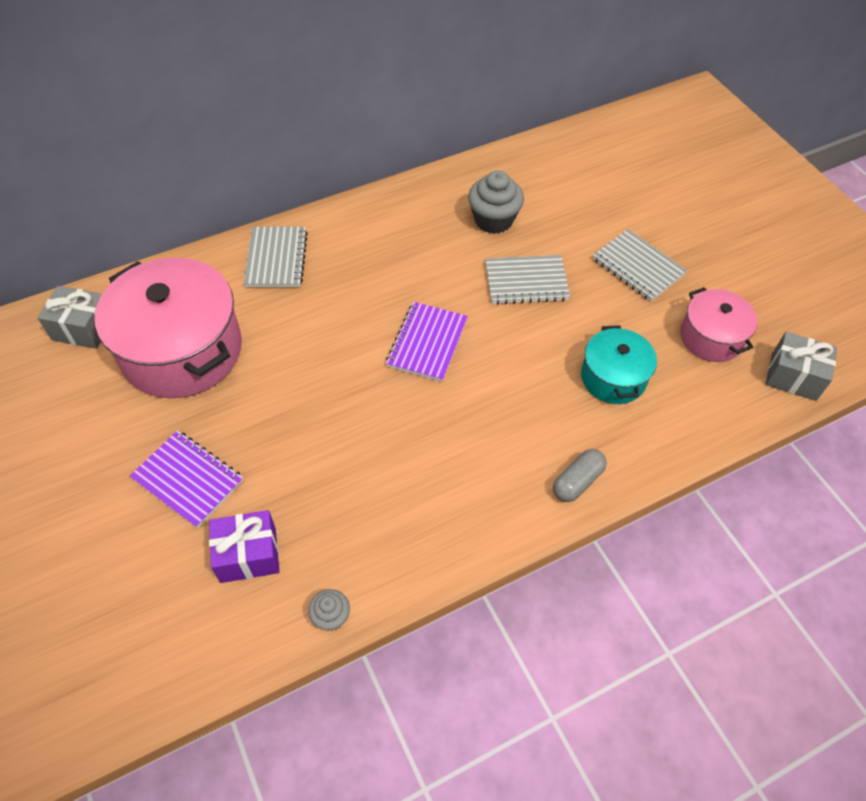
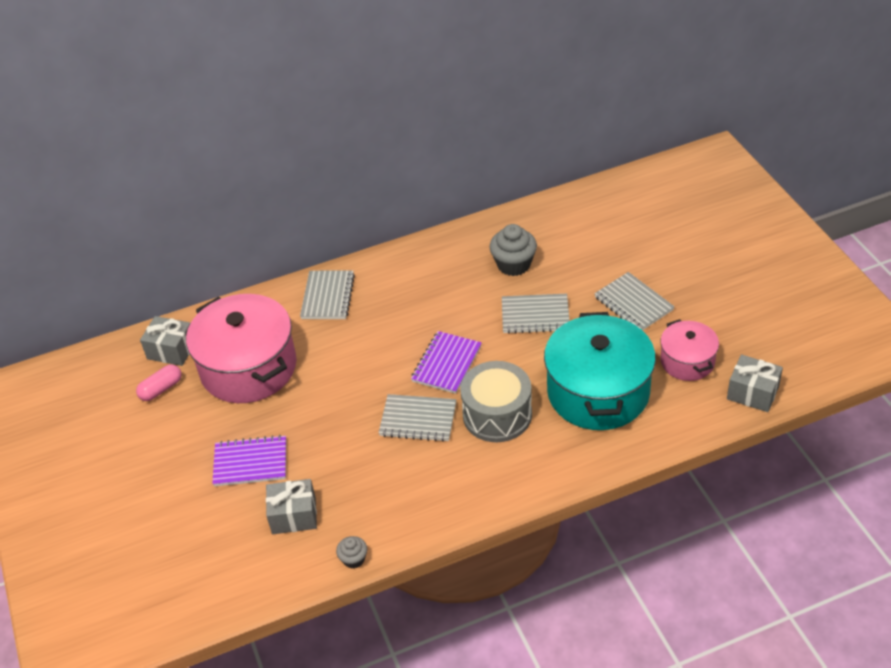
camera: 10 degrees right, 10 degrees down
(70, 380) = (161, 389): none -> pink capsule
(188, 480) = (250, 462): purple notebook -> purple notebook turned 45 degrees counterclockwise
(248, 554) = (294, 515): purple gift -> grey gift
(399, 417) = (418, 420): none -> grey notebook
(495, 408) = (497, 414): none -> grey drum
(577, 481) = (556, 469): grey capsule -> none
(613, 377) = (598, 392): turquoise pot -> turquoise pot, size x1.86

